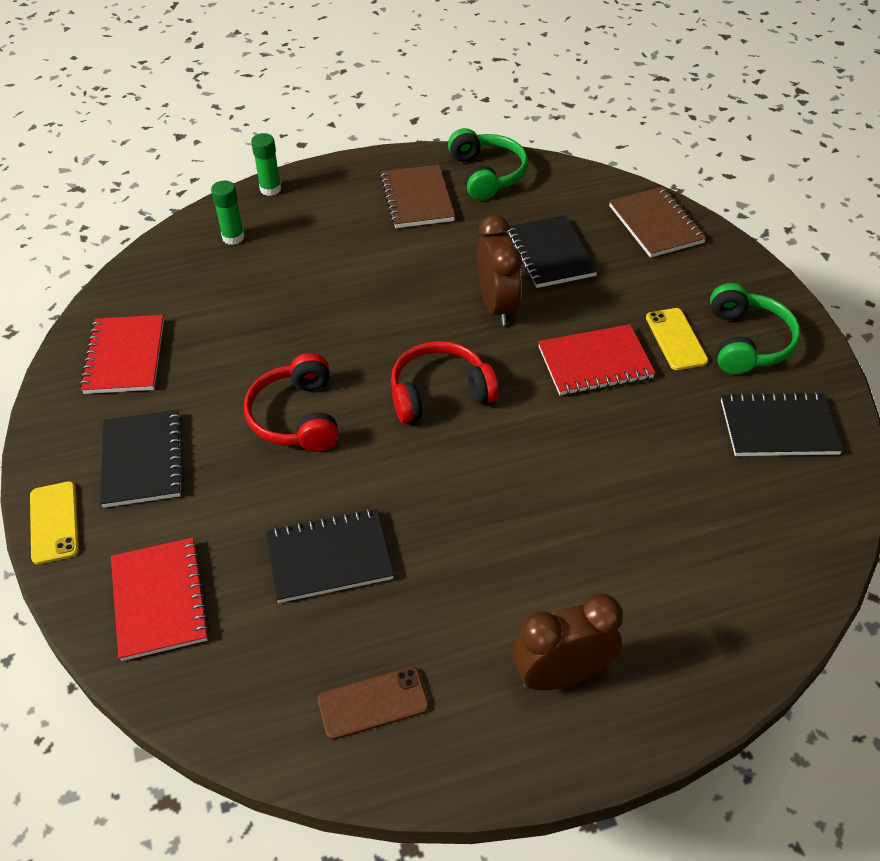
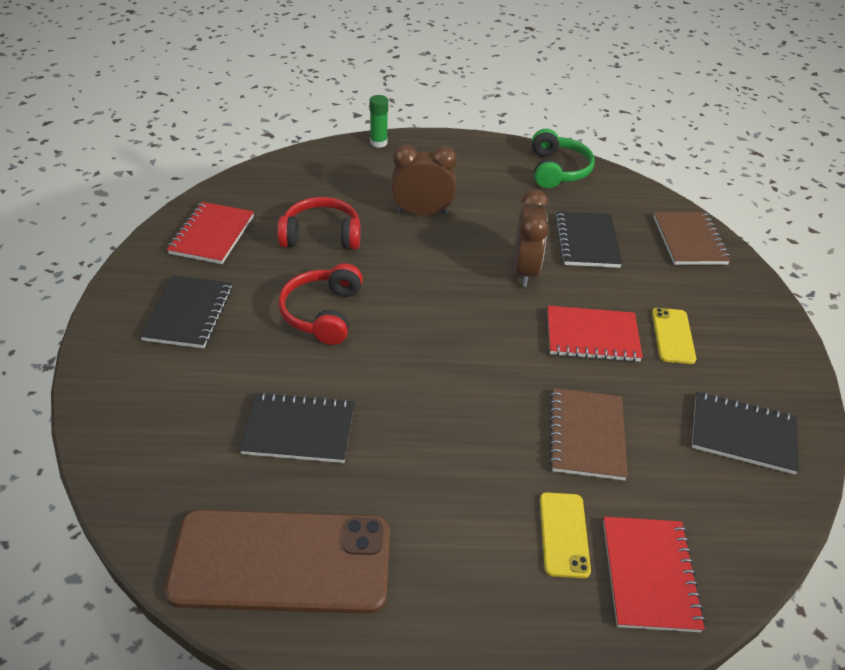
camera: 15 degrees right, 5 degrees down
(54, 522) = (100, 341): yellow phone -> yellow phone (563, 534)
(160, 600) = (150, 423): red notebook -> red notebook (649, 575)
(233, 237) = (334, 170): green glue stick -> none
(373, 703) = (282, 562): brown phone -> brown phone, size x2.21
(417, 199) = (492, 175): brown notebook -> brown notebook (586, 435)
(439, 392) = (447, 325): red headphones -> red headphones (321, 235)
(561, 674) = (456, 591): brown clock -> brown clock (422, 213)
(747, 342) = (738, 354): green headphones -> none

